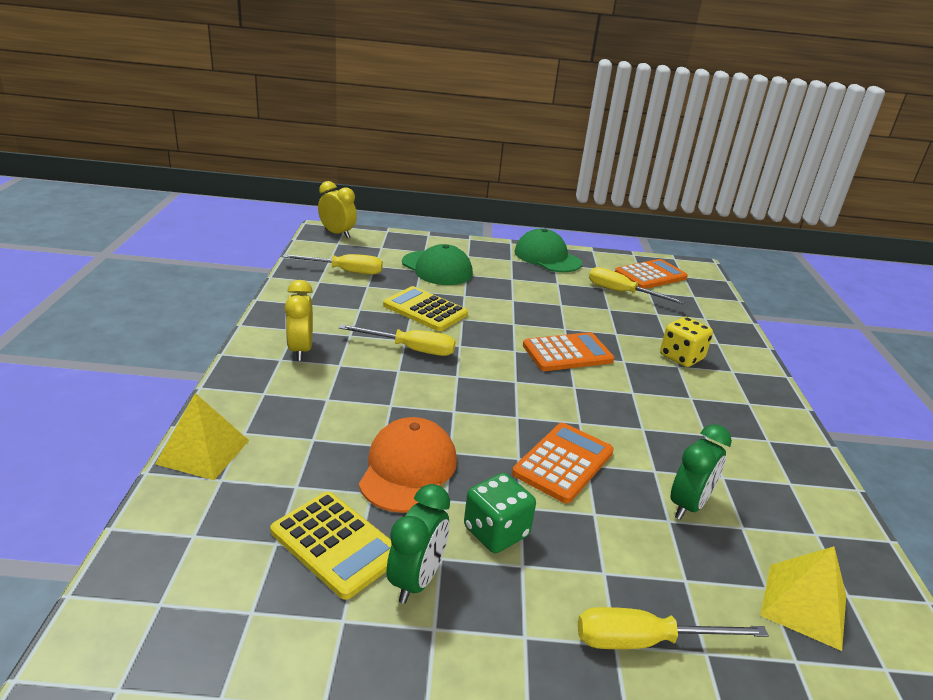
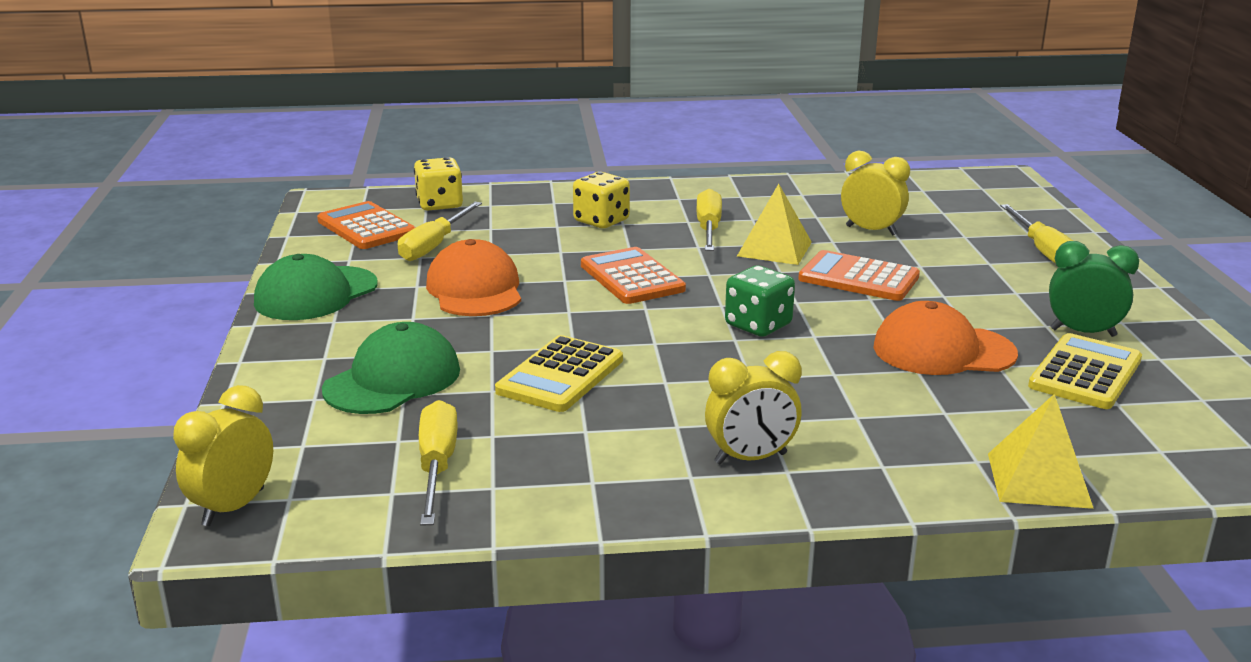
camera: 95 degrees left, 5 degrees down
(410, 349) = (689, 374): yellow screwdriver -> yellow screwdriver (708, 229)
(496, 532) = (988, 304): green dice -> green dice (758, 325)
(550, 298) = (475, 289): none -> orange cap
(688, 505) = (871, 231): green clock -> yellow clock
(700, 300) = (439, 204): none -> yellow dice
(804, 605) = (948, 203): yellow pyramid -> yellow pyramid (774, 249)

